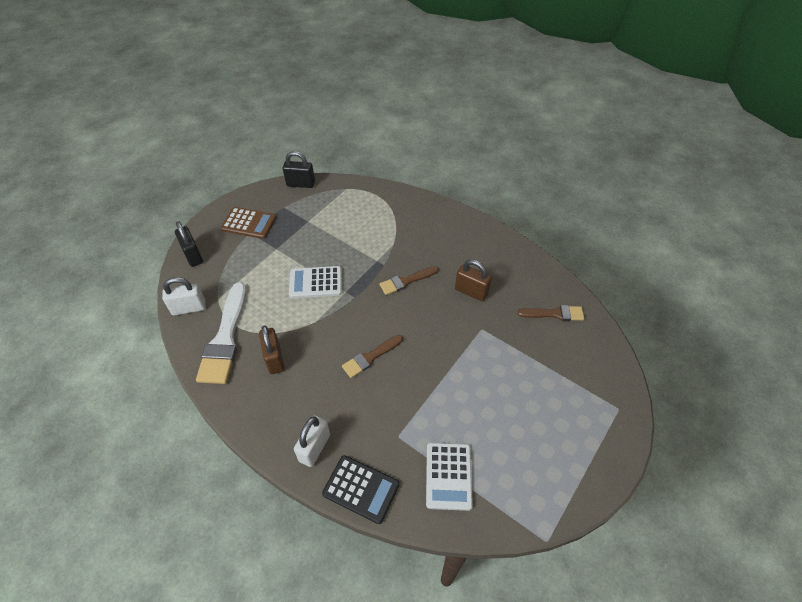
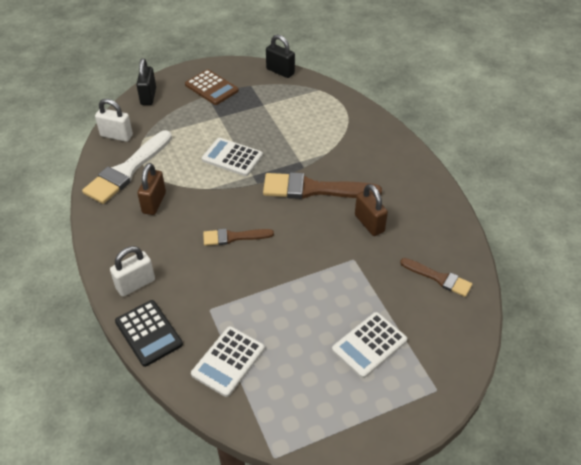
camera: 30 degrees right, 5 degrees down
(406, 281) = (314, 189): brown brush -> brown brush, size x1.78
(545, 398) = (369, 345): none -> white calculator

